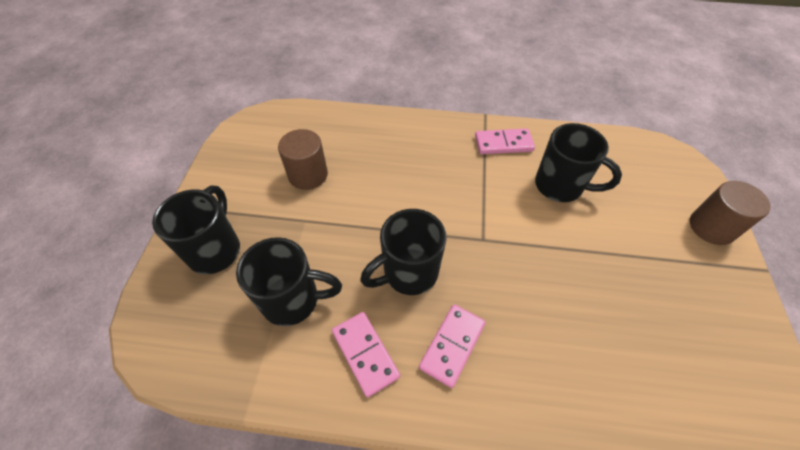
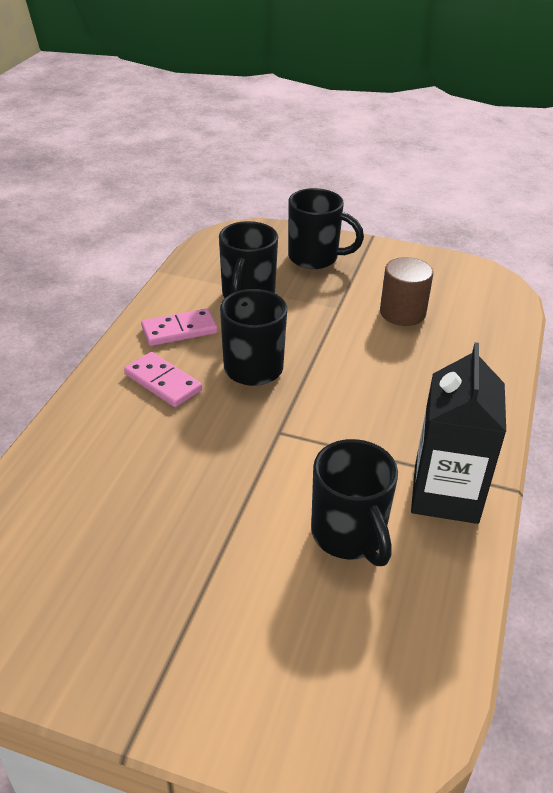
camera: 100 degrees right, 15 degrees down
(503, 143) = (445, 494): pink domino -> black carton
(560, 186) = (349, 536): black mug -> black mug turned 60 degrees counterclockwise
(711, 227) = (225, 712): brown cylinder -> none

